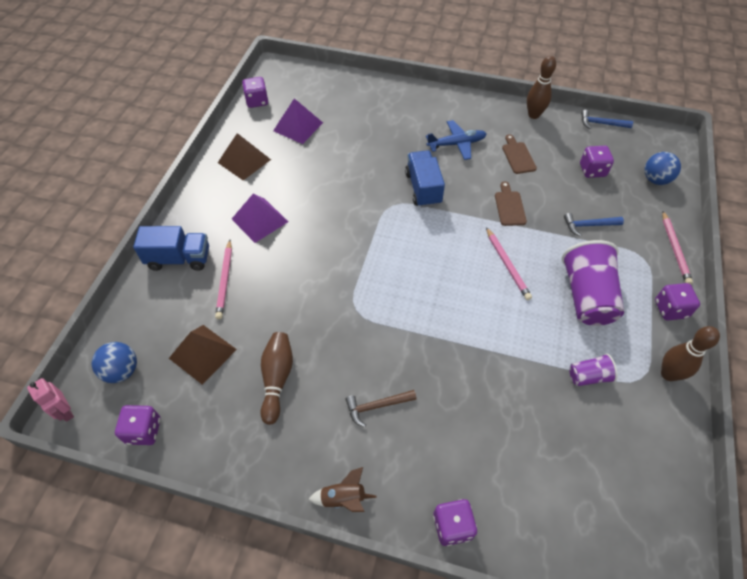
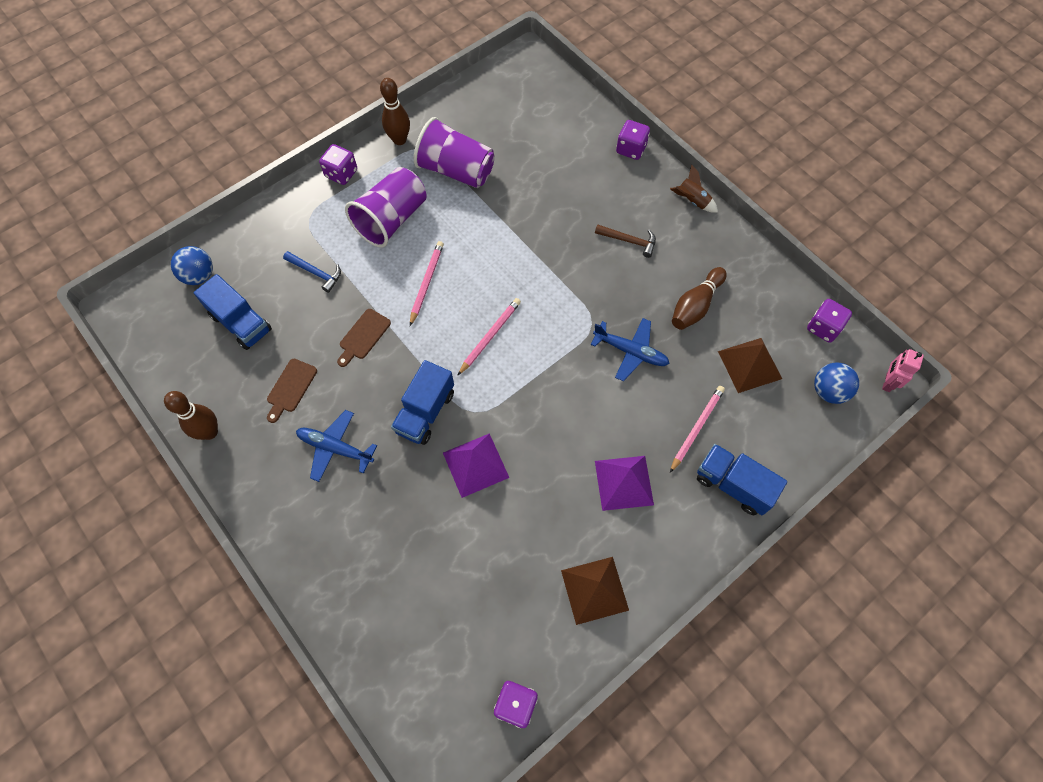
camera: 145 degrees left, 10 degrees up
(65, 411) = (887, 382): pink robot -> pink robot turned 150 degrees counterclockwise
(298, 126) = (493, 609): purple pyramid -> purple pyramid (476, 465)
(310, 306) = (630, 351): none -> blue plane
(588, 376) = (456, 170): purple cup -> purple cup, size x2.03
(592, 170) = (241, 323): purple dice -> blue truck
(601, 124) = (158, 371): blue hammer -> none
(674, 249) = (274, 210): pink pencil -> pink pencil (490, 336)

